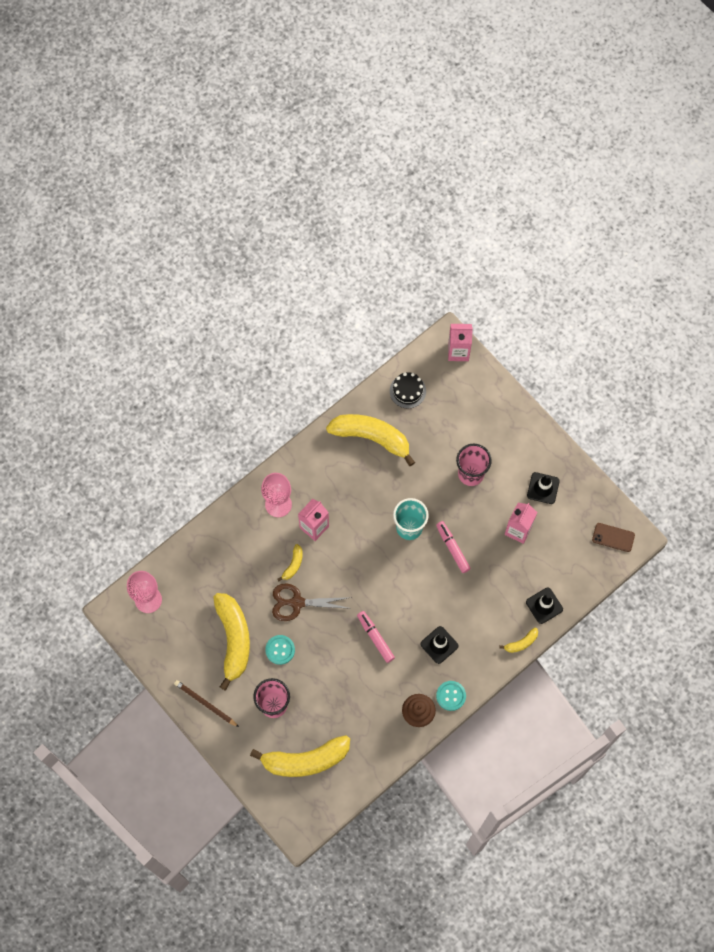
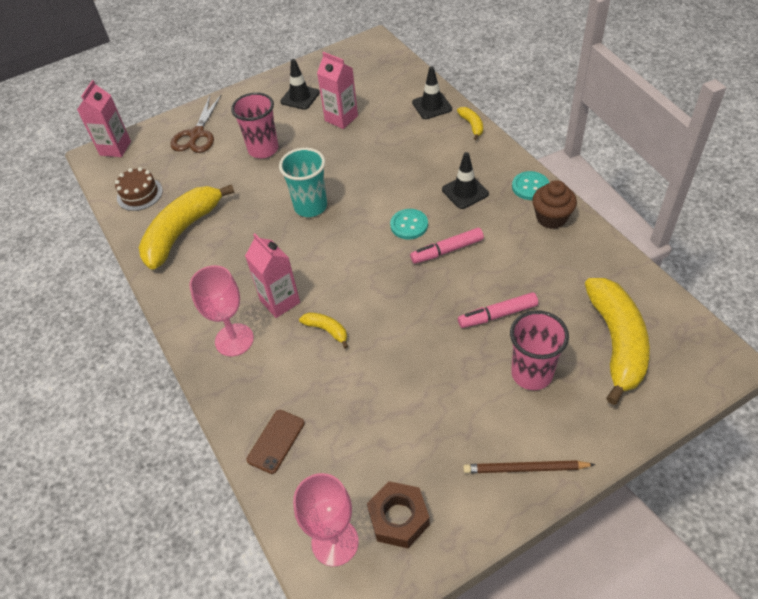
camera: 75 degrees left, 20 degrees down
(166, 633) = (398, 518): none -> brown nut
(205, 703) = (525, 469): brown pencil -> brown pencil turned 45 degrees clockwise
(233, 639) = (424, 417): yellow banana -> none
(280, 650) = (449, 358): turquoise button -> turquoise button (409, 225)
(296, 602) = (383, 331): brown scissors -> brown scissors (197, 135)
(407, 391) = (139, 194): black cake -> brown cake
(452, 548) = (347, 171): pink marker -> pink marker (497, 315)
(613, 537) = (368, 55): brown phone -> brown phone (276, 441)

